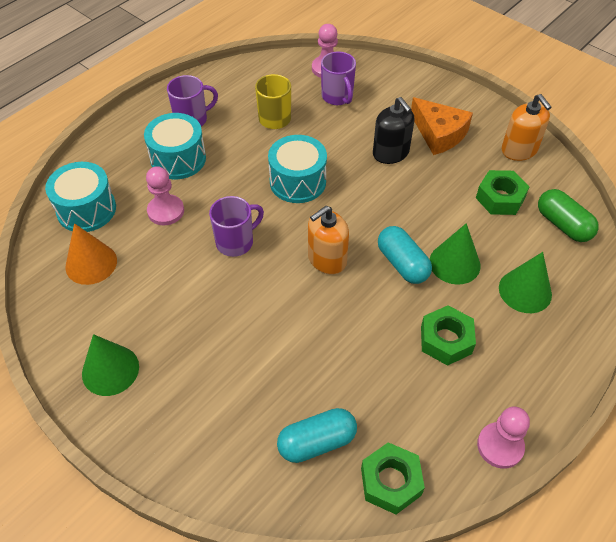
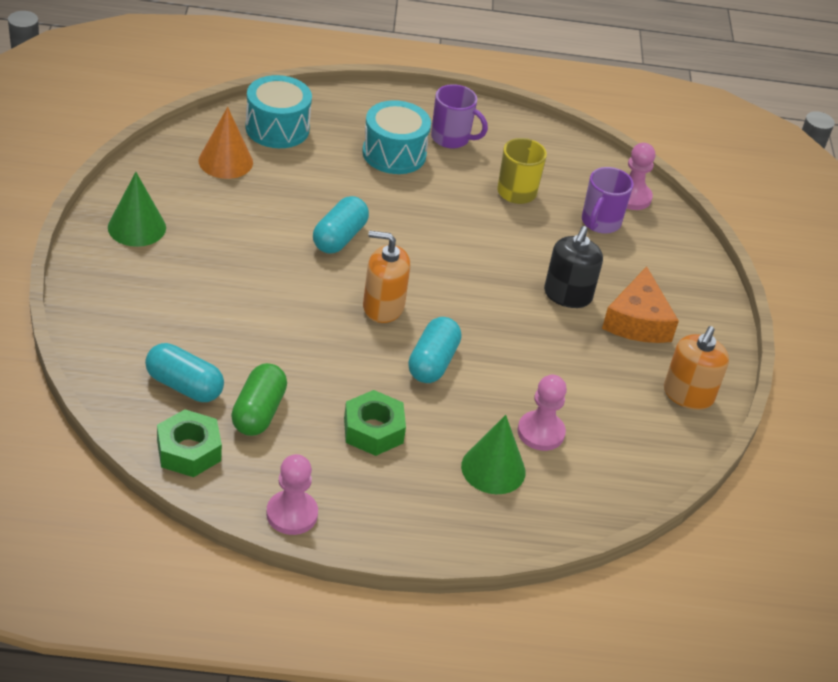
camera: 45 degrees right, 10 degrees down
(166, 211) = (326, 176): pink pawn -> pink pawn (540, 432)
(236, 242) = (339, 237): purple mug -> turquoise capsule
(298, 181) = (455, 245): turquoise drum -> none
(454, 263) = (473, 401): green cone -> none
(500, 198) = (599, 404): green nut -> none
(563, 225) = (616, 469): green capsule -> green capsule (258, 412)

